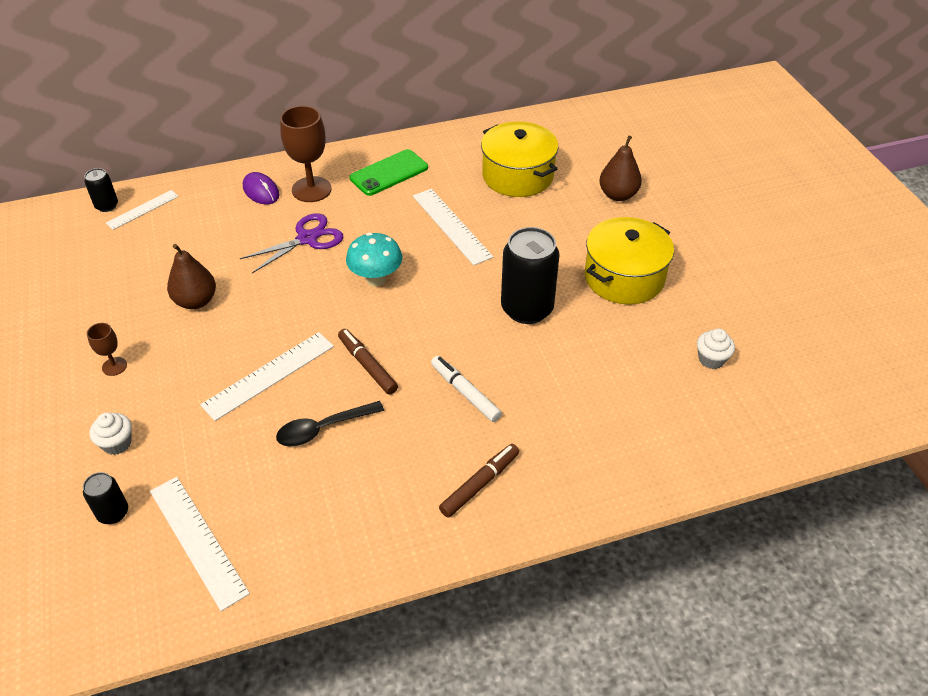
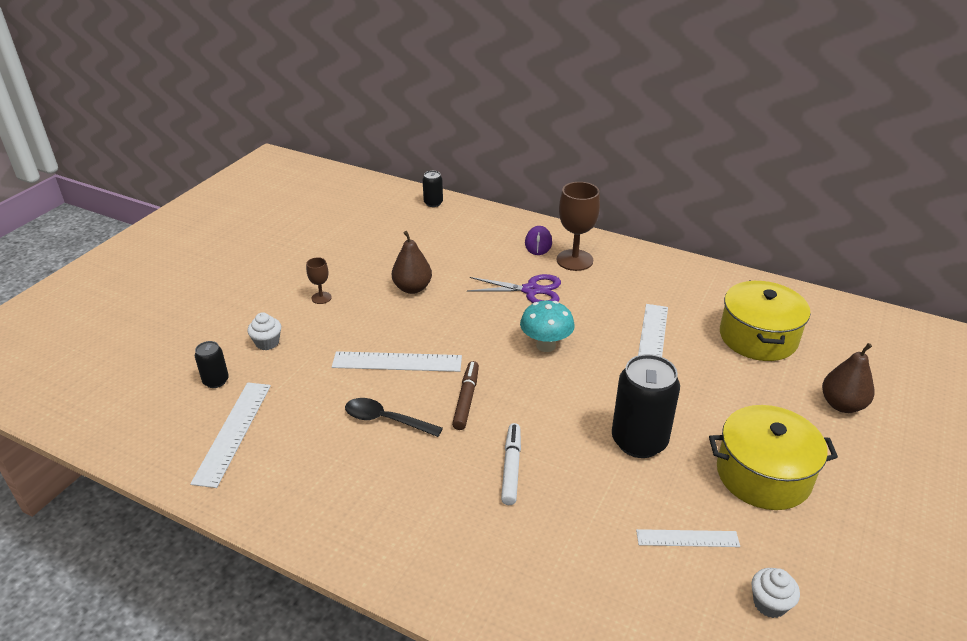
camera: 45 degrees right, 10 degrees down
(142, 210) = (450, 216): white ruler -> white ruler (687, 538)
(389, 173) = (647, 279): green phone -> none
(480, 484) = (439, 541): brown marker -> none

